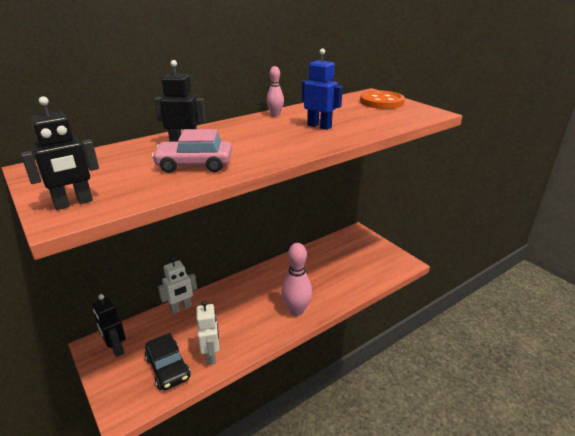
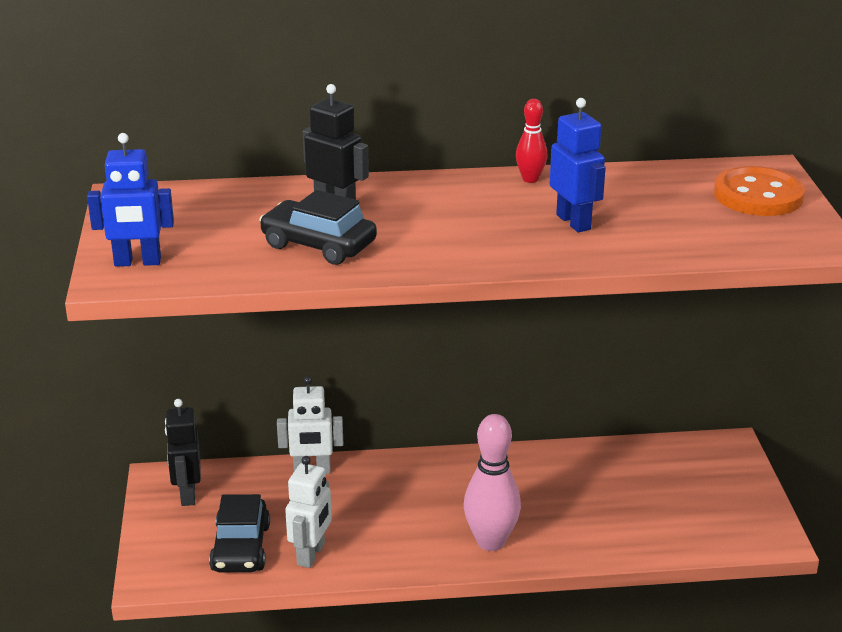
camera: 30 degrees right, 0 degrees up
(73, 203) = (137, 262): black robot -> blue robot
(194, 165) = (318, 245): pink car -> black car
(275, 114) = (530, 179): pink bowling pin -> red bowling pin

